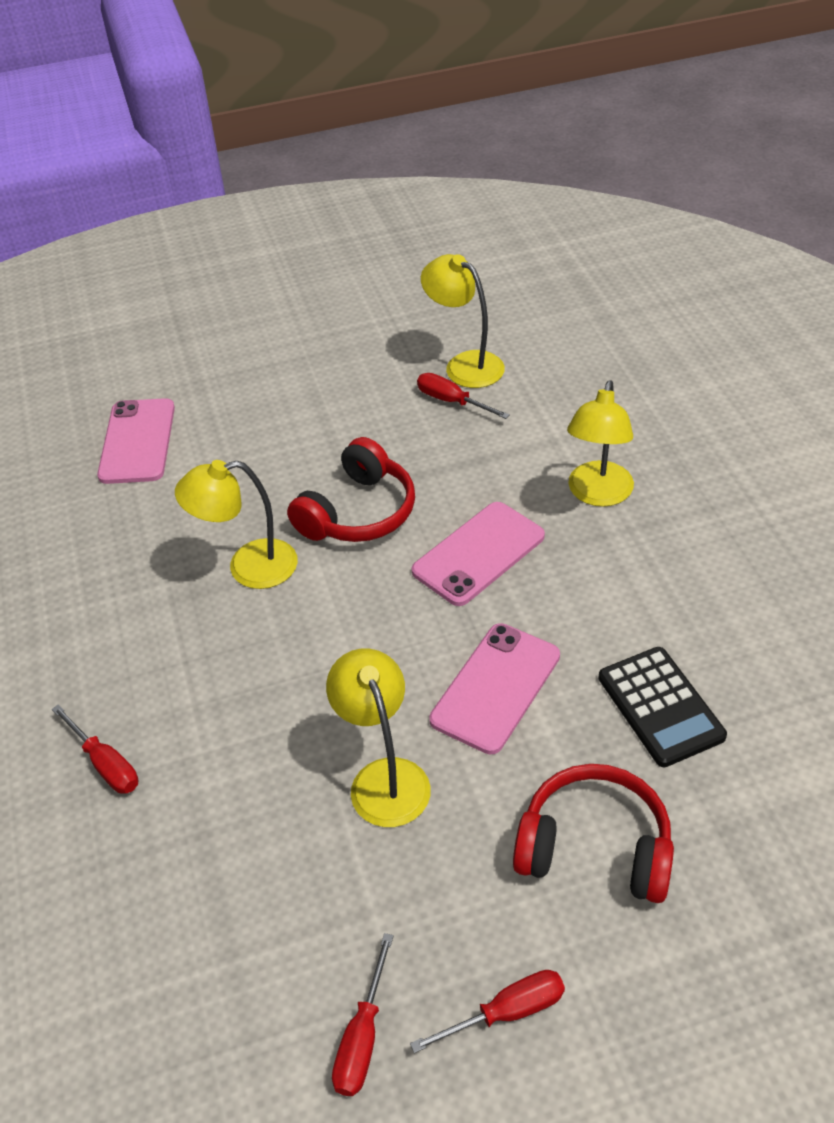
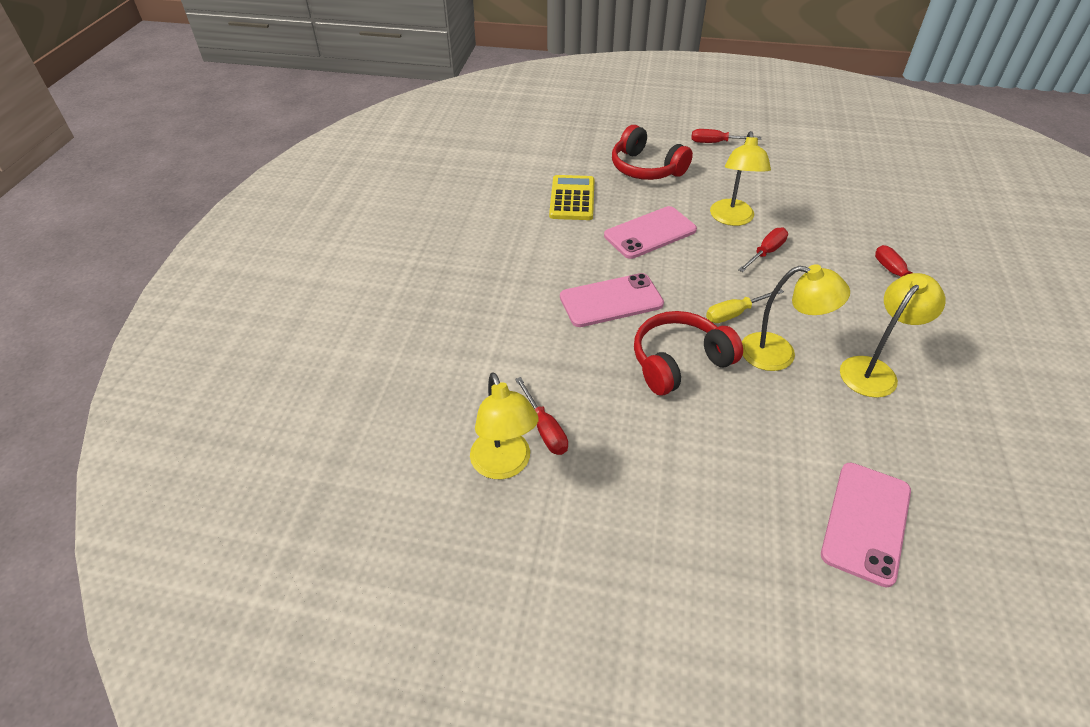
camera: 155 degrees left, 0 degrees up
(318, 599) = (734, 313): none -> yellow screwdriver
(362, 1037) = (778, 153): red screwdriver -> red screwdriver (766, 252)
(597, 494) = (502, 306): yellow lamp -> yellow lamp (874, 370)
(660, 707) = (572, 198): black calculator -> yellow calculator

